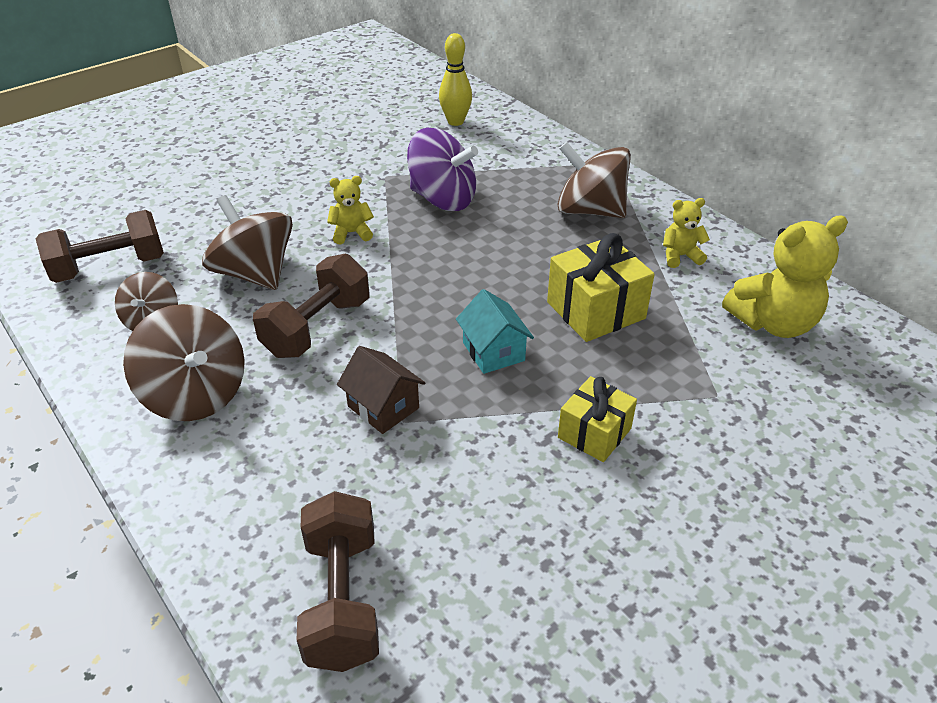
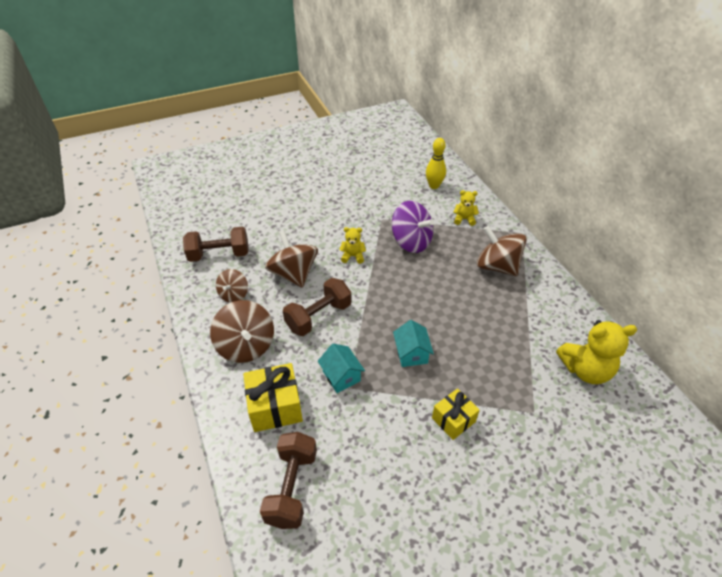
camera: 15 degrees right, 5 degrees up
(383, 407) = (341, 376): brown house -> turquoise house
(596, 310) = (479, 338): yellow gift -> yellow gift (275, 407)
(680, 256) = (543, 310): yellow teddy bear -> yellow teddy bear (464, 219)

